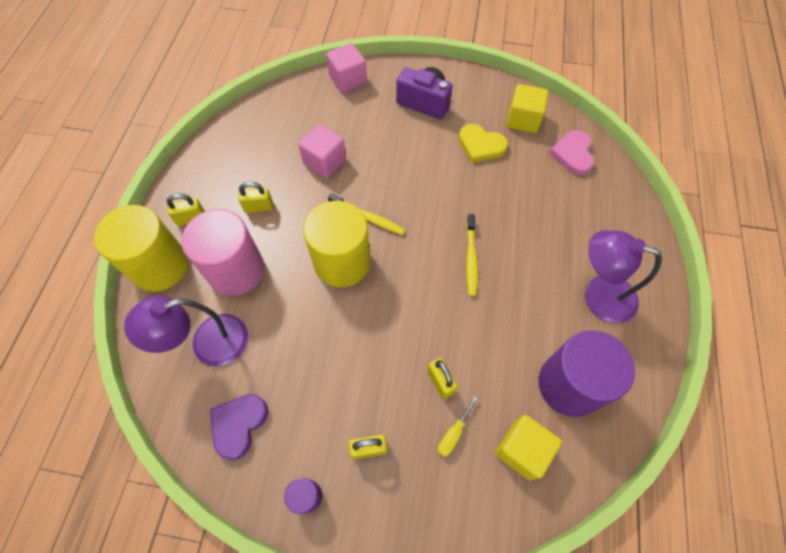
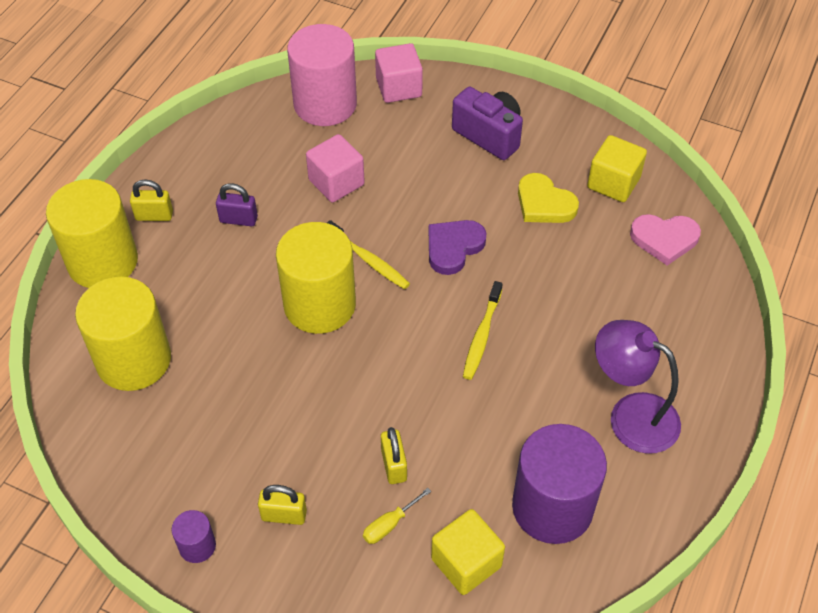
camera: 15 degrees right, 10 degrees down
(208, 344) = (134, 360): purple lamp -> yellow cylinder
(236, 270) = (190, 286): pink cylinder -> pink cylinder (325, 104)
(238, 424) = (143, 453): purple heart -> purple heart (453, 247)
(259, 207) = (238, 219): yellow padlock -> purple padlock
(572, 154) = (664, 239): pink heart -> pink heart turned 105 degrees counterclockwise

